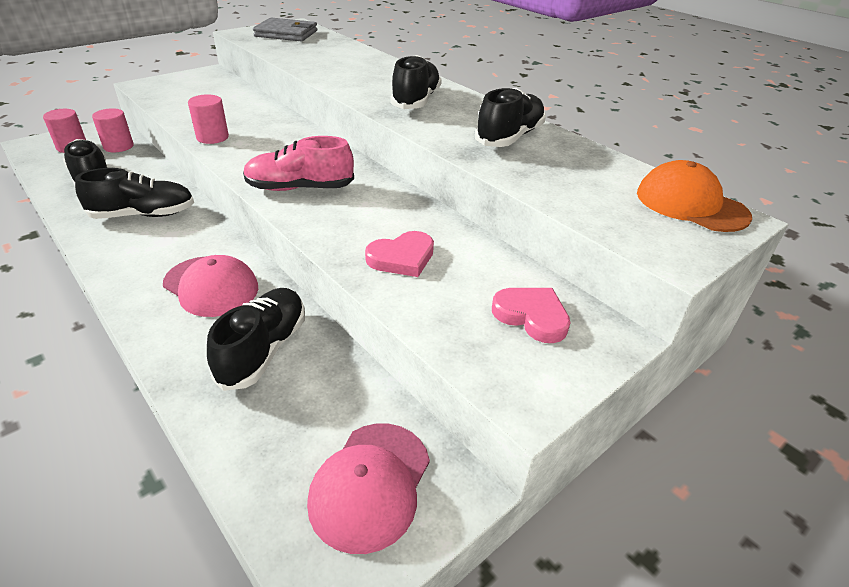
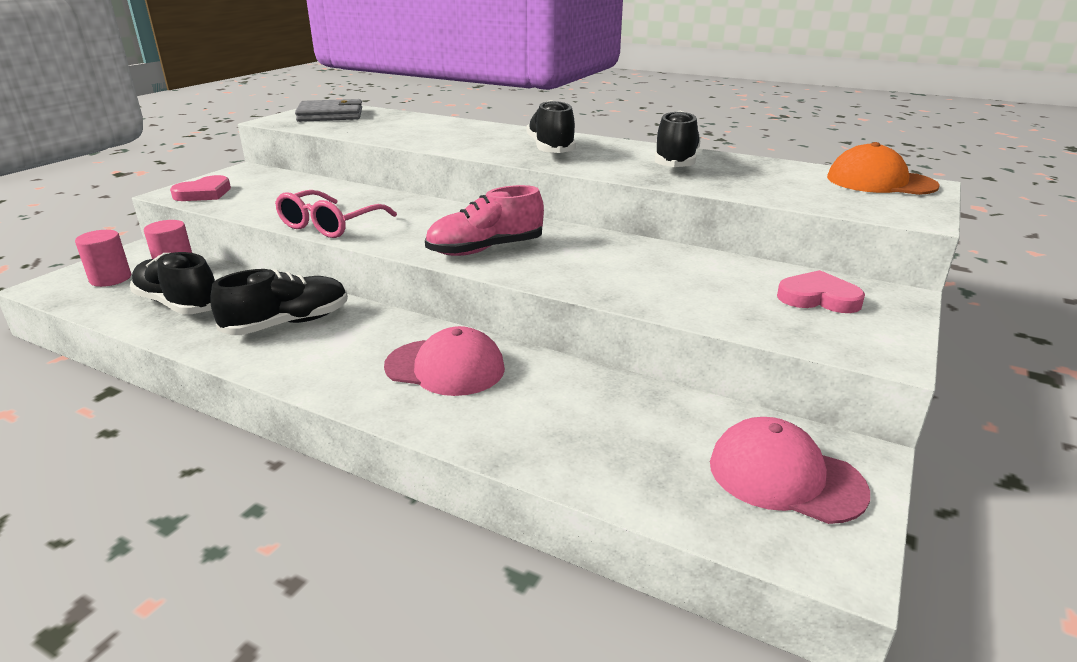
camera: 20 degrees left, 10 degrees down
(212, 137) = (330, 225): pink cylinder -> pink glasses
(263, 350) = (565, 405): black shoe -> none
(370, 484) = (785, 477): pink cap -> pink cap turned 120 degrees clockwise
(402, 258) = (656, 282): pink heart -> pink heart (204, 193)

